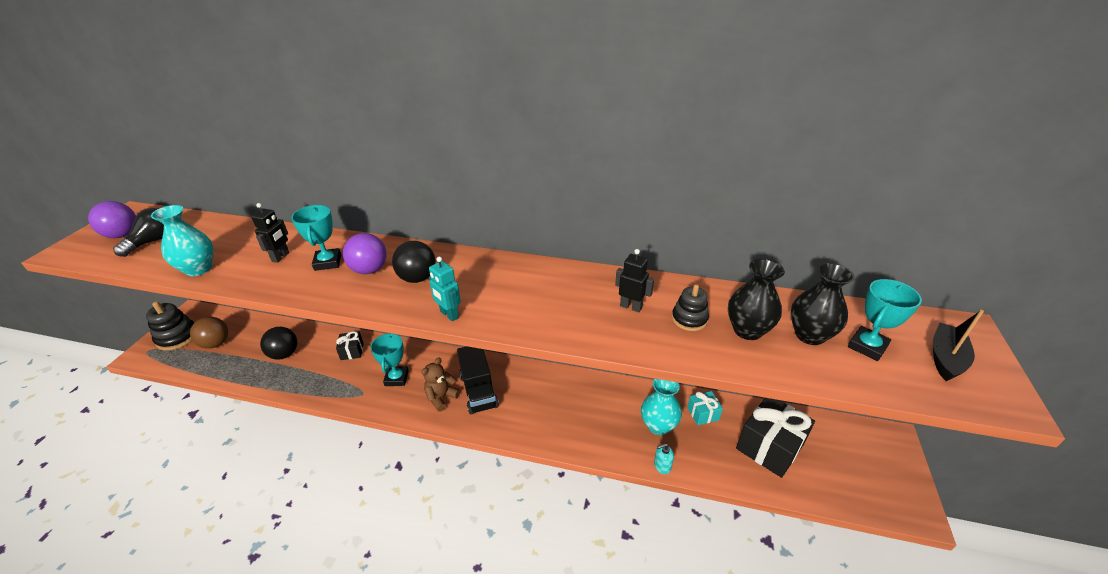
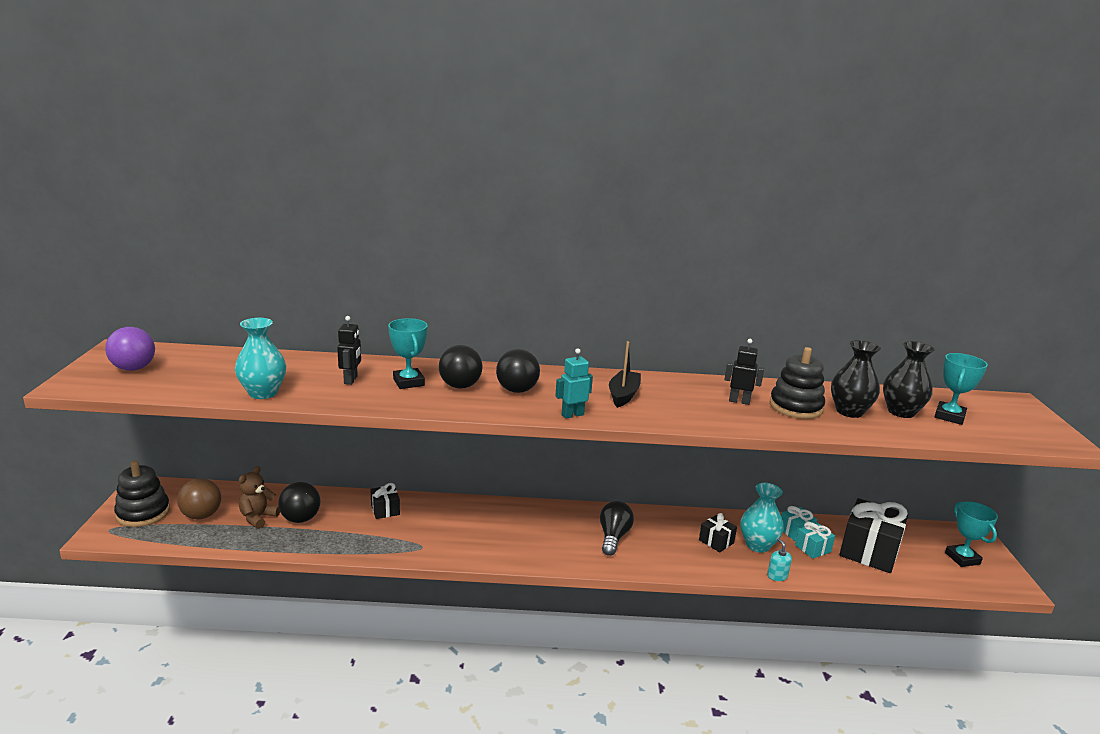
camera: 15 degrees left, 15 degrees down
(153, 241) = (180, 372): black light bulb -> black light bulb (613, 537)
(369, 270) = (460, 386): purple ball -> black ball
(396, 378) = (454, 530): turquoise trophy -> turquoise trophy (962, 558)
(441, 397) = (517, 542): brown teddy bear -> brown teddy bear (258, 518)
(449, 315) = (572, 415): turquoise robot -> turquoise robot turned 120 degrees clockwise
(478, 391) = (555, 533): black truck -> none
(620, 417) = (716, 541): none -> black gift
(662, 466) = (777, 576): turquoise soap dispenser -> turquoise soap dispenser turned 105 degrees clockwise
(689, 319) = (795, 407): black stacking toy -> black stacking toy, size x1.57
(712, 436) = (812, 548): none -> turquoise gift
(945, 358) = (1011, 420): black boat -> black boat (623, 395)

